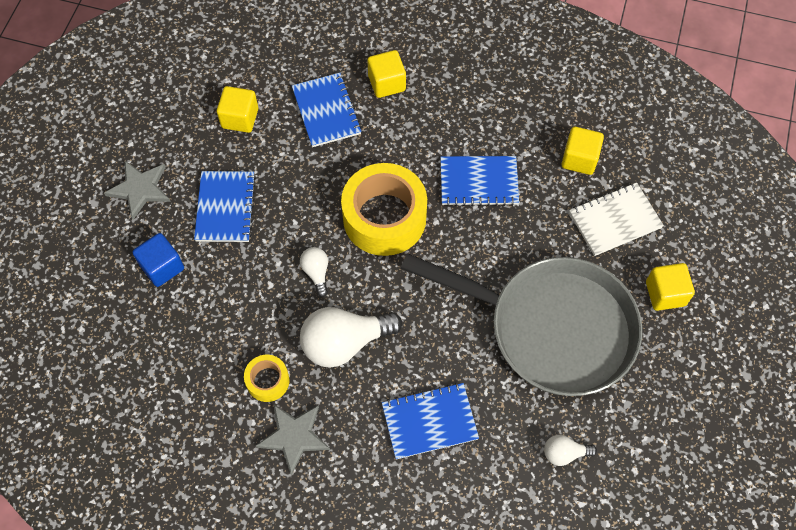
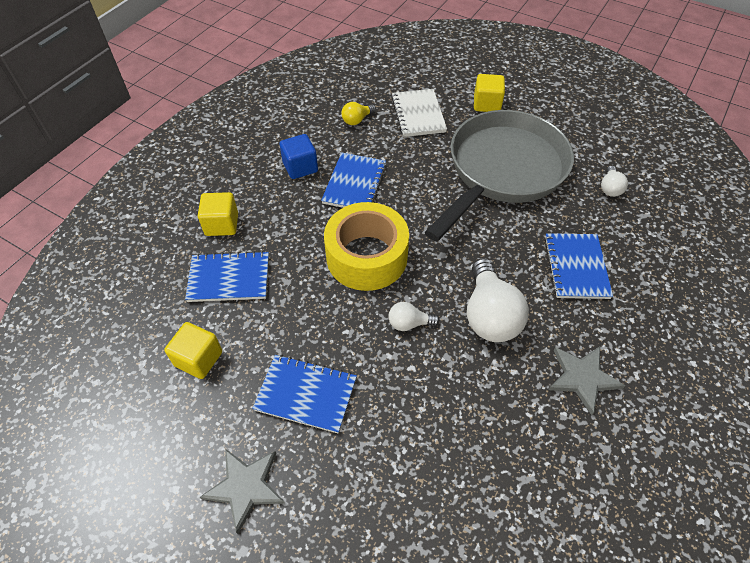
camera: 75 degrees left, 10 degrees down
(162, 267) = (360, 477): blue cube -> blue cube (300, 167)
(268, 381) = (520, 390): yellow tape -> none
(579, 159) = (357, 120): yellow cube -> yellow light bulb

